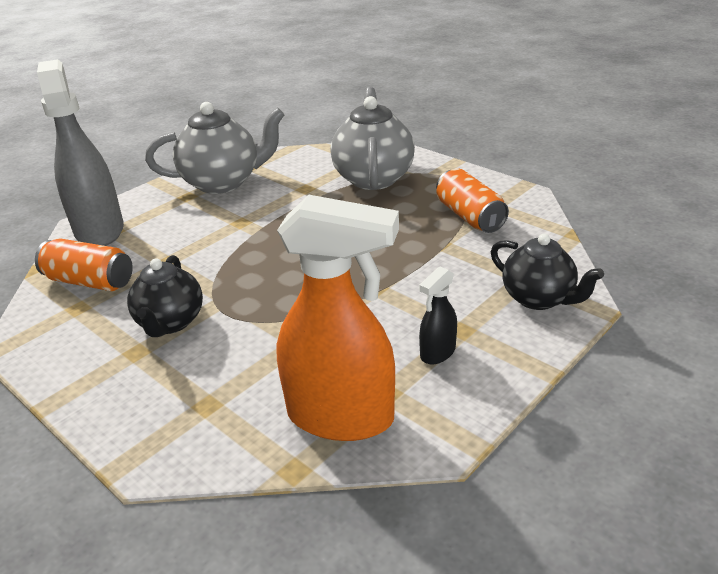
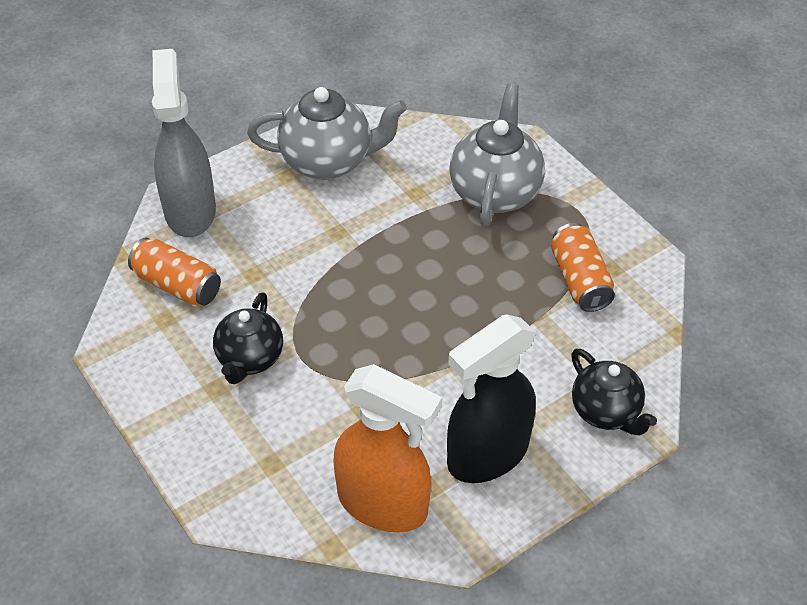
camera: 10 degrees right, 15 degrees up
(437, 353) = (487, 455): black spray bottle -> black spray bottle, size x2.21

